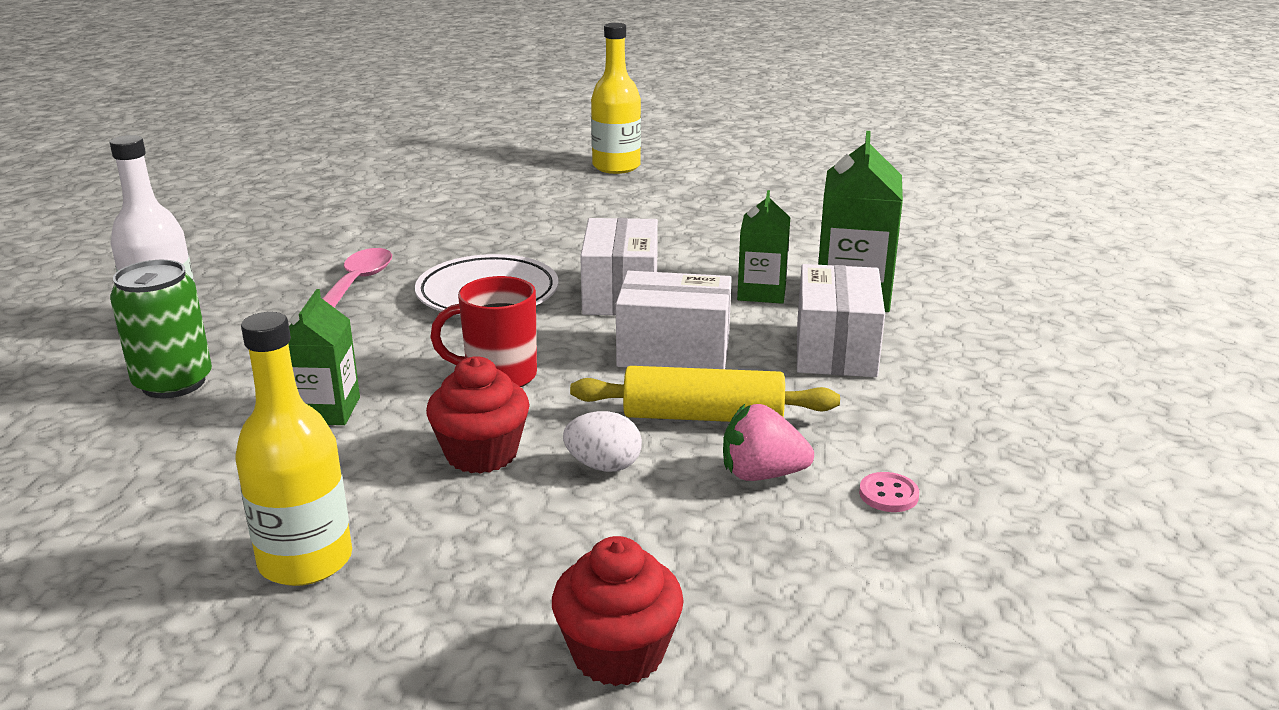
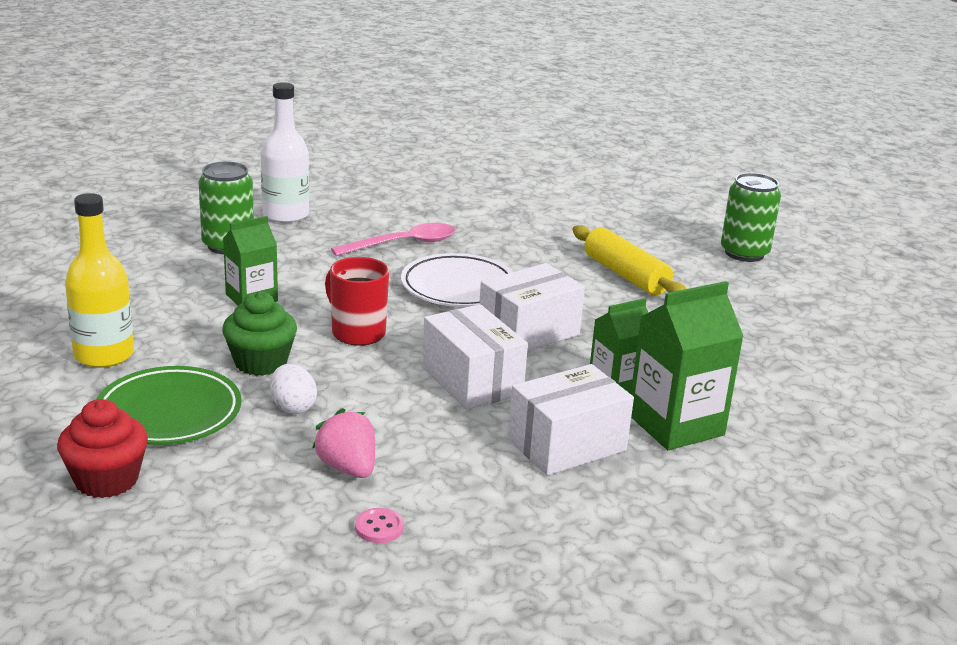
camera: 50 degrees right, 0 degrees up
(481, 453) = (260, 362): red cupcake -> green cupcake
(515, 554) = (169, 413): none -> green plate
(616, 167) = (744, 253): yellow bottle -> green can
(703, 416) = (397, 422): yellow rolling pin -> yellow rolling pin (626, 275)

